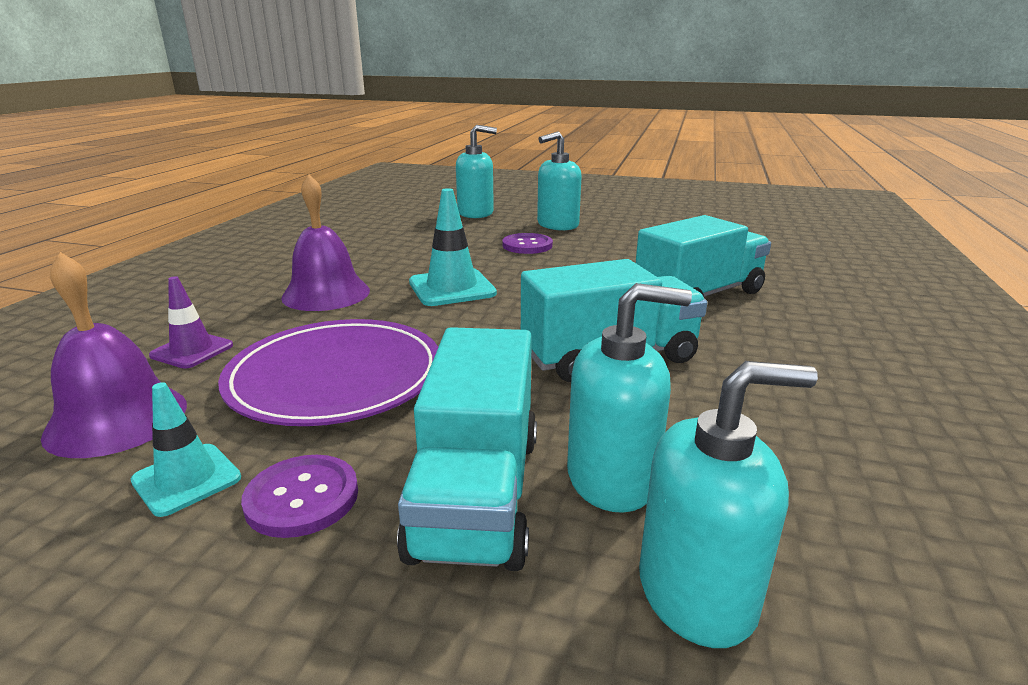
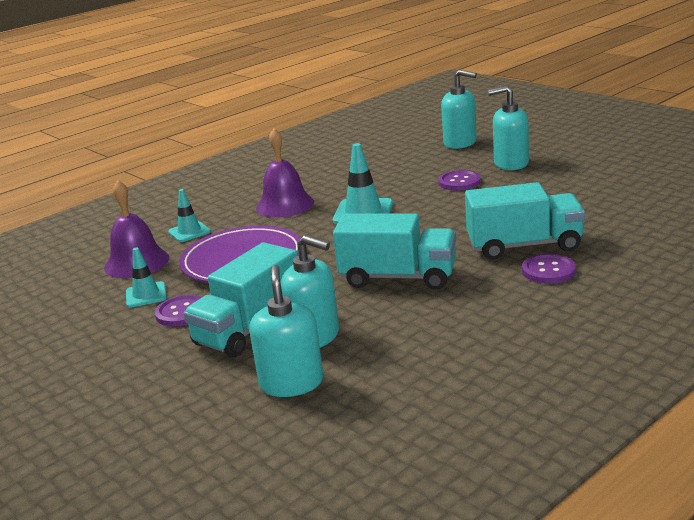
camera: 35 degrees right, 0 degrees up
(192, 350) = (189, 232): purple traffic cone -> turquoise traffic cone
(697, 592) = (291, 383): turquoise soap dispenser -> turquoise soap dispenser turned 120 degrees counterclockwise
(768, 317) = (548, 270): none -> purple button

